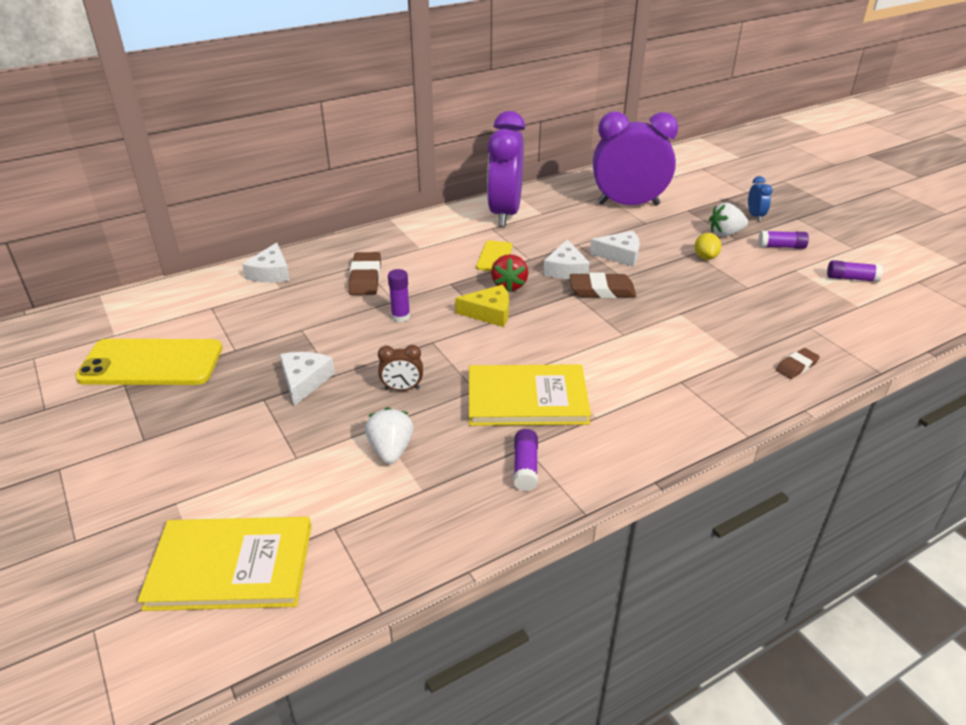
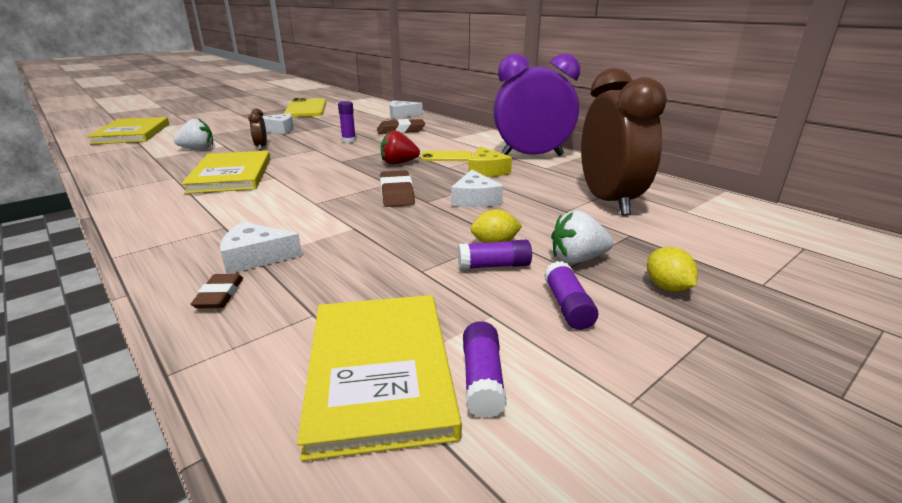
camera: 80 degrees right, 10 degrees down
(489, 313) = (354, 160): yellow cheese -> yellow cheese (486, 171)
(525, 467) = (150, 178): purple glue stick -> purple glue stick (494, 266)
(565, 269) = (434, 179): white cheese -> white cheese (255, 257)
(628, 204) = (608, 201): purple clock -> brown clock
(725, 233) = (577, 259): white strawberry -> white strawberry turned 75 degrees counterclockwise
(755, 216) = (667, 287): blue clock -> yellow lemon
(796, 366) = (219, 295): brown eraser -> brown eraser turned 45 degrees clockwise
(854, 305) = (380, 371): none -> yellow book

